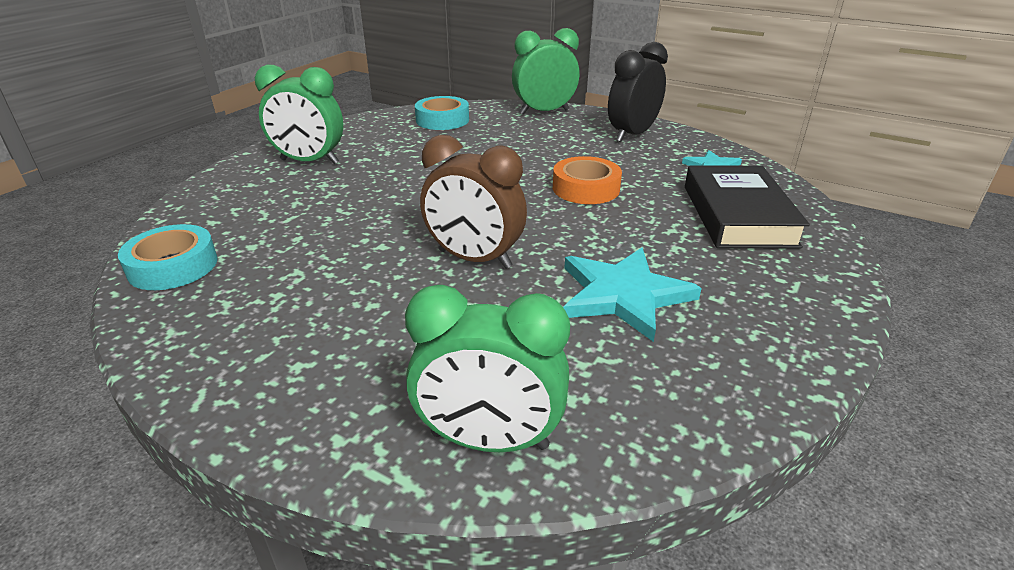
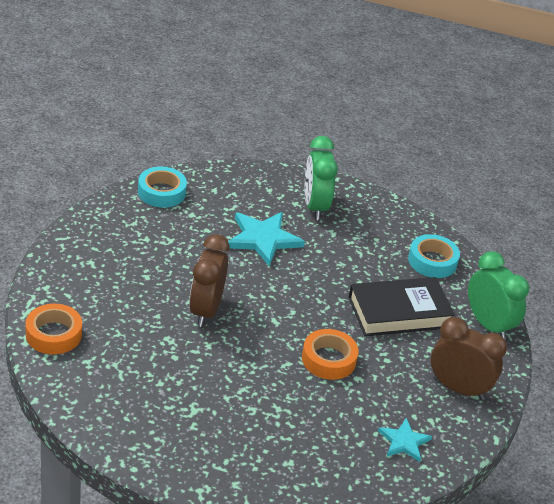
camera: 70 degrees right, 5 degrees up
(489, 440) = (53, 334): green clock -> orange tape
(623, 295) = (184, 381): turquoise star -> turquoise star (263, 239)
(632, 135) = (458, 389): black clock -> brown clock
(738, 215) = (315, 449): black book -> black book (399, 312)

